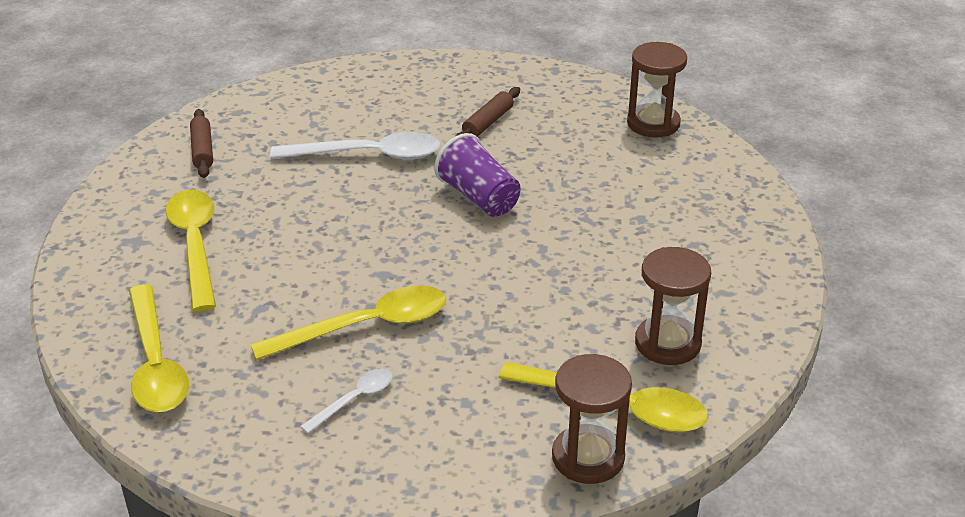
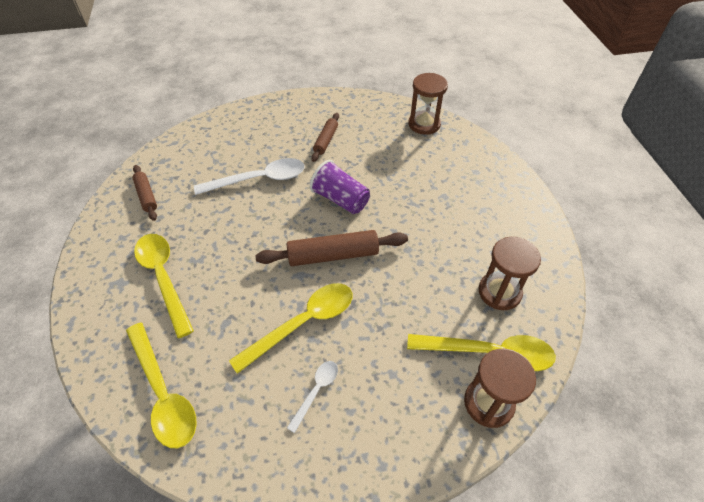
camera: 15 degrees left, 15 degrees up
(439, 260) = (333, 255): none -> brown rolling pin

